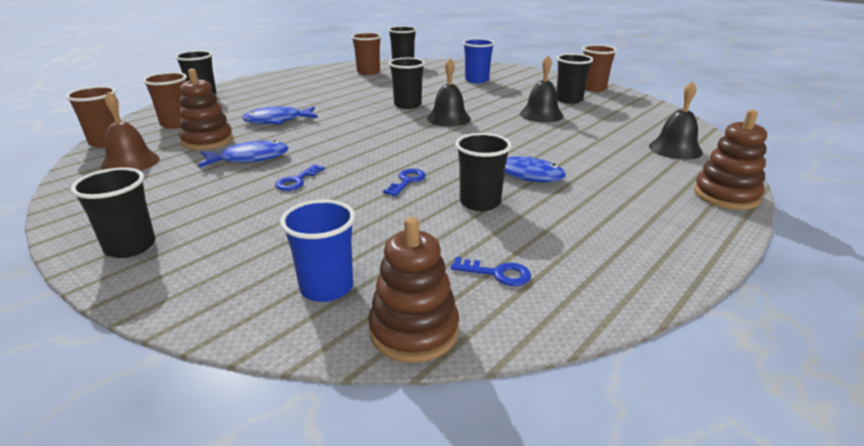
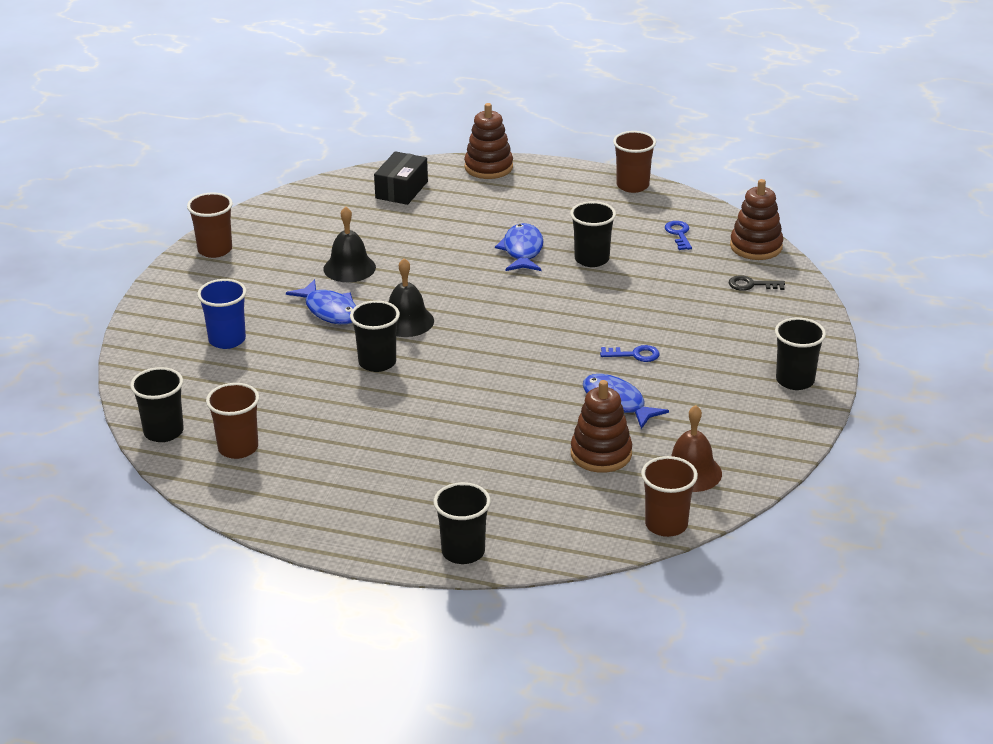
camera: 115 degrees left, 5 degrees up
(176, 124) = (576, 508): brown cup -> brown cup (632, 185)
(277, 121) = (505, 435): blue fish -> blue fish (329, 310)
(326, 287) = (751, 285): blue cup -> black key
(407, 181) = (585, 300): blue key -> none
(569, 100) = (278, 259): black cup -> none
(675, 149) = (401, 190): black bell -> black box

